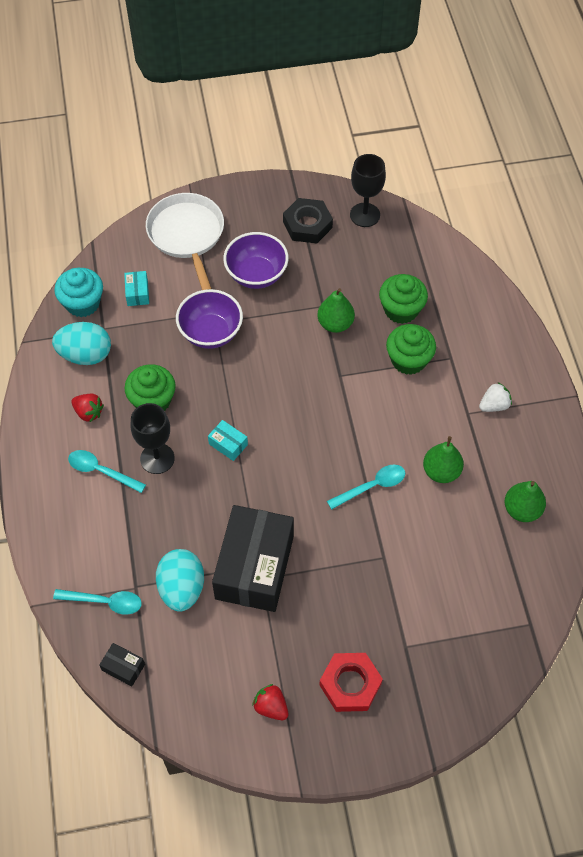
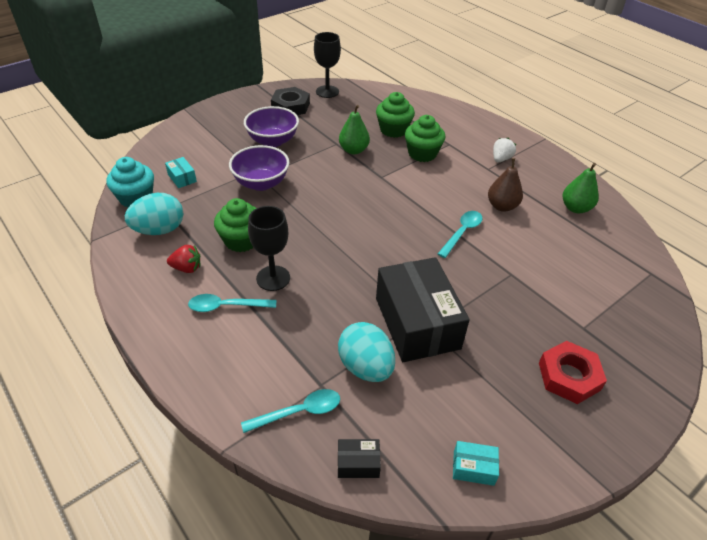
camera: 30 degrees left, 15 degrees down
(187, 235) = (201, 135): white pan -> none
(228, 444) = (328, 247): turquoise box -> turquoise box (473, 468)
(271, 707) = (521, 428): red strawberry -> none
(441, 471) = (502, 206): green pear -> brown pear

